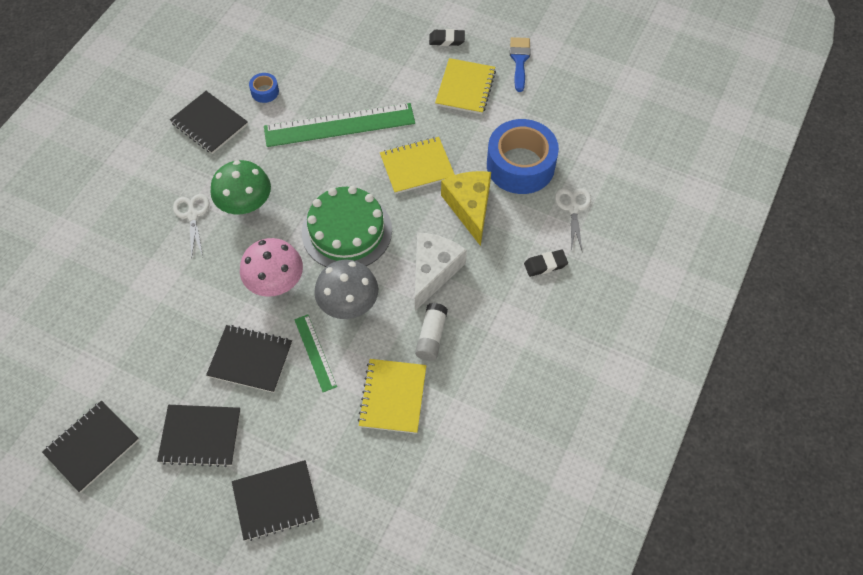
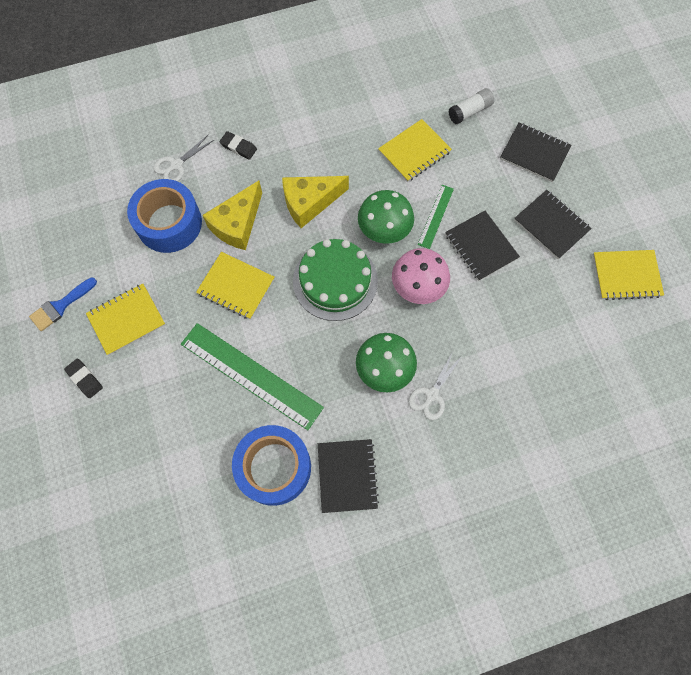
camera: 135 degrees left, 10 degrees up
(92, 446) = (626, 276): black notebook -> yellow notebook
(265, 91) = (274, 467): blue tape -> blue tape, size x2.35
(348, 303) = (384, 229): grey mushroom -> green mushroom
(431, 336) = (355, 165): white glue stick -> white glue stick (469, 112)
(433, 271) = (309, 203): white cheese -> yellow cheese

